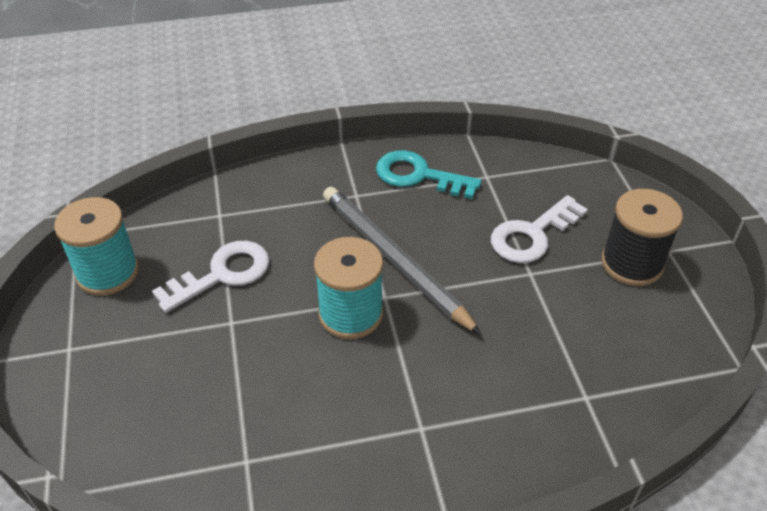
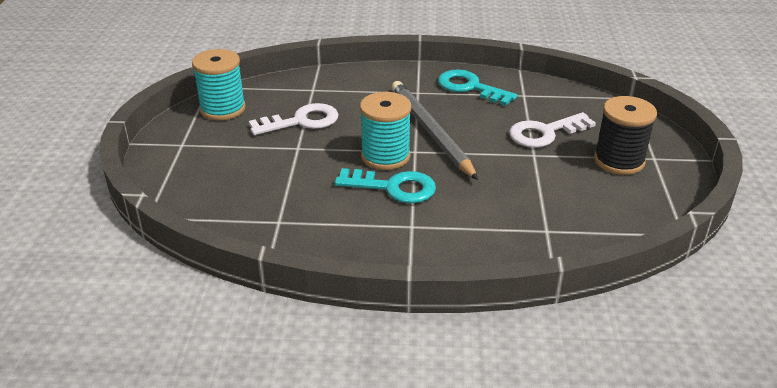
camera: 15 degrees right, 10 degrees down
(378, 366) = (393, 187): none -> turquoise key

